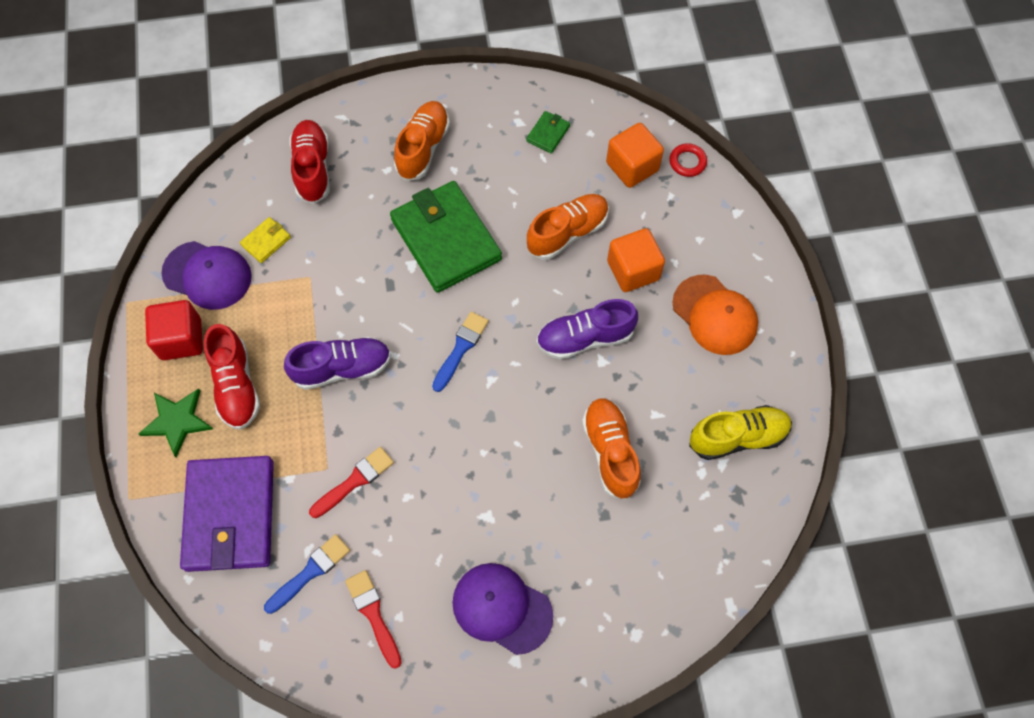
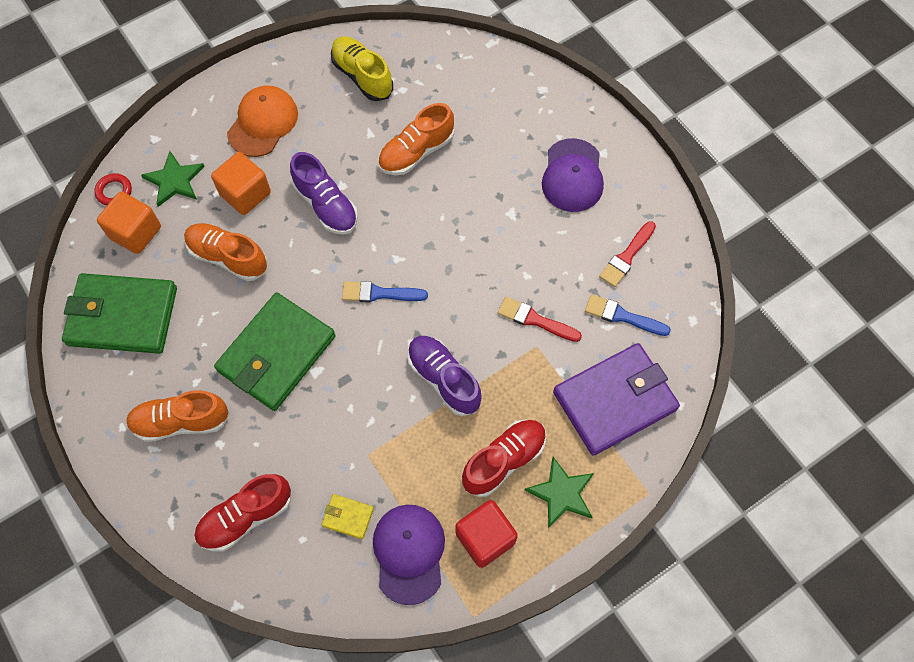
camera: 115 degrees left, 0 degrees up
(548, 134) = (123, 316): green wallet -> green wallet, size x2.42
(677, 215) = (174, 180): none -> green star

